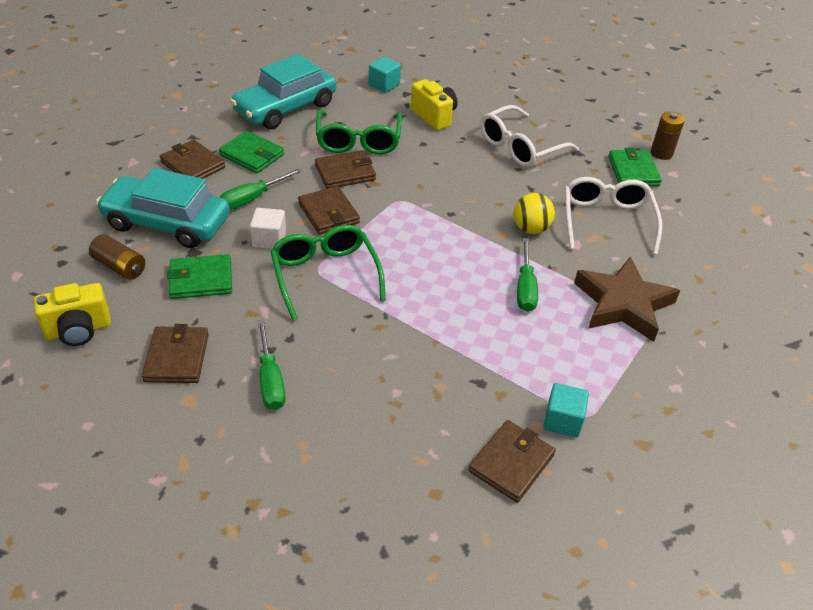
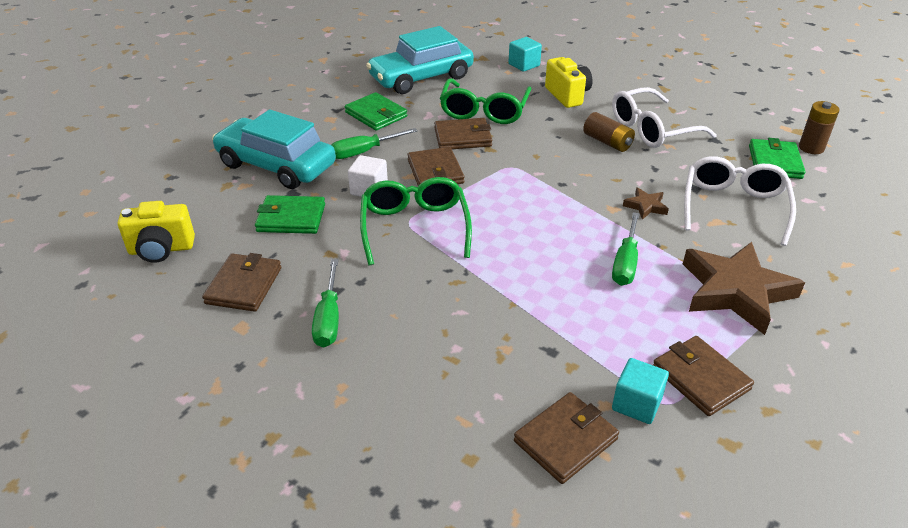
camera: 15 degrees right, 5 degrees down
(120, 267) = (219, 198): brown battery -> brown battery (607, 142)
(192, 165) = (317, 118): brown wallet -> brown wallet (700, 378)
(531, 229) = (645, 206): yellow ball -> brown star

